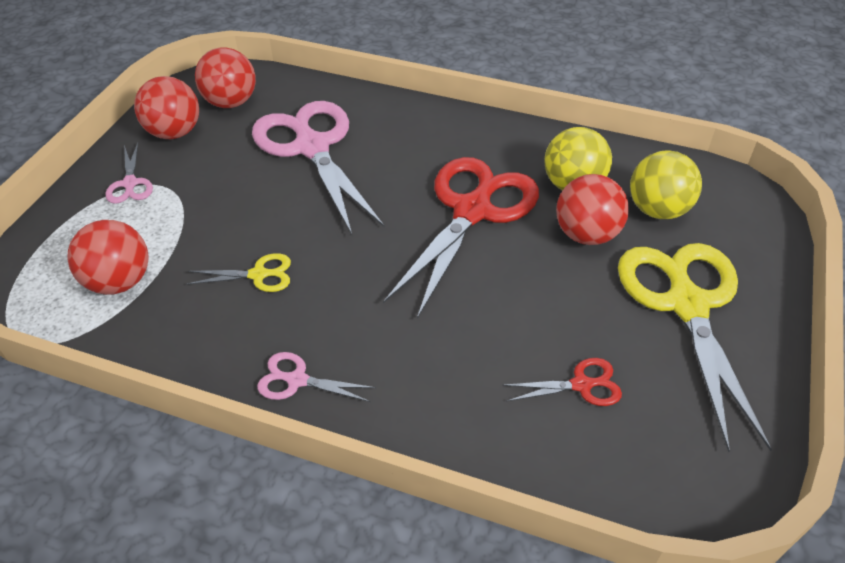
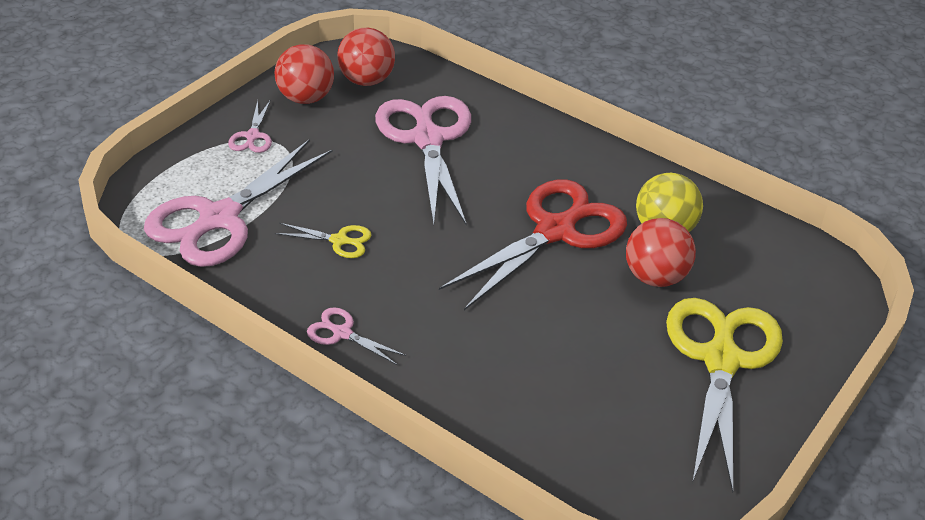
camera: 15 degrees right, 5 degrees down
(119, 282) = (219, 218): red ball -> pink scissors
(581, 385) = (588, 400): red scissors -> none
(657, 210) = (737, 271): yellow ball -> none

